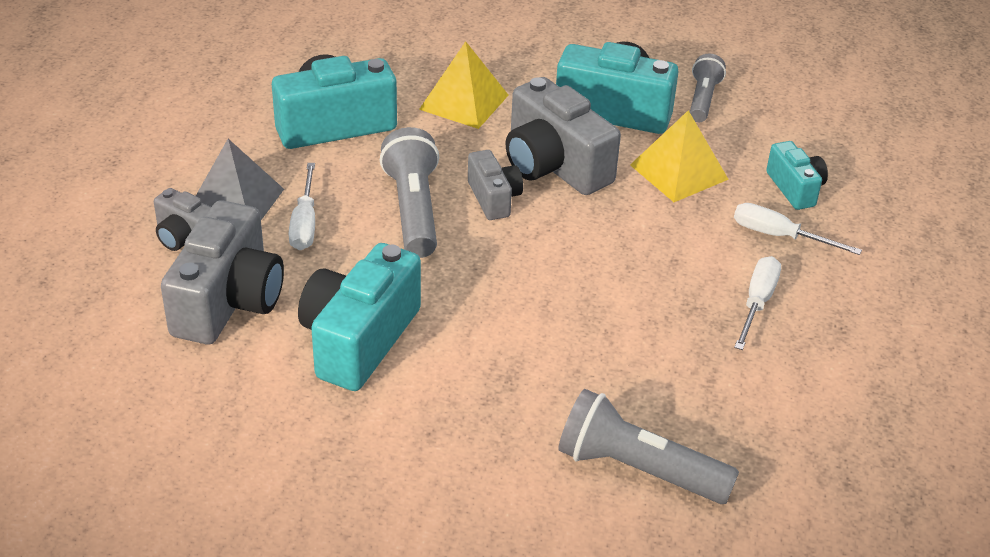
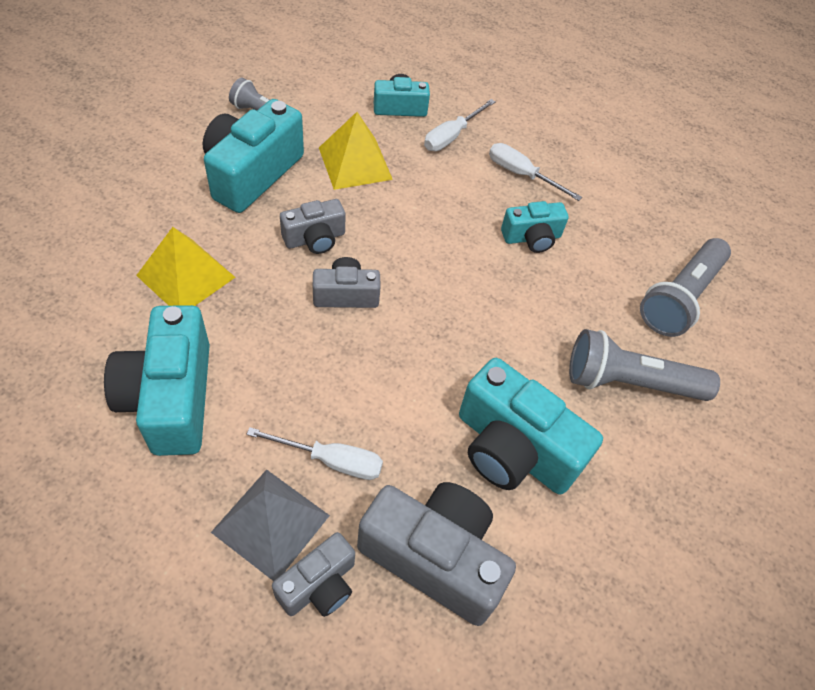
camera: 80 degrees left, 15 degrees up
(414, 210) = (341, 361): grey flashlight -> grey flashlight (629, 382)
(554, 165) = (315, 239): grey camera -> grey camera, size x0.55
(656, 323) = (532, 238): none -> turquoise camera

